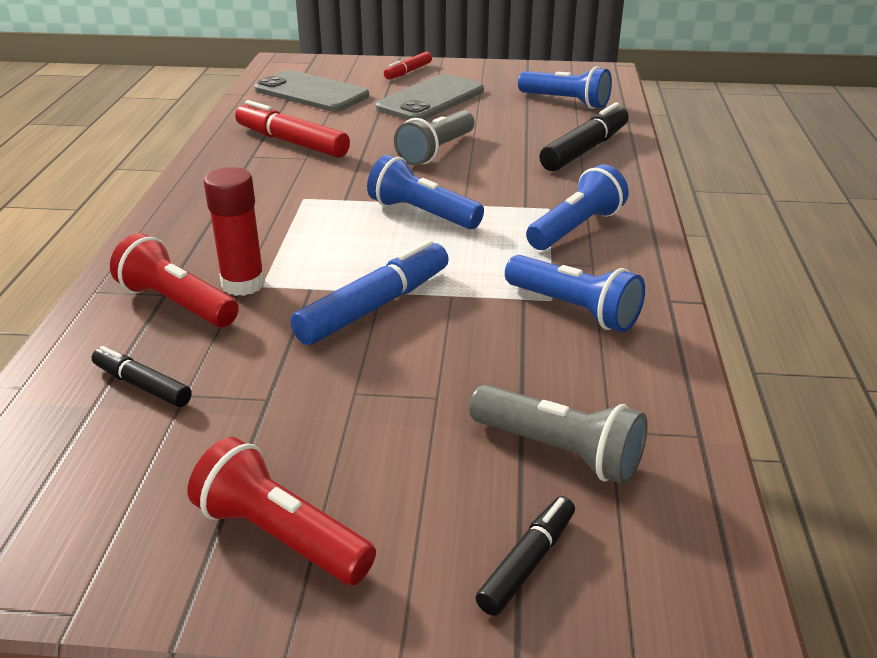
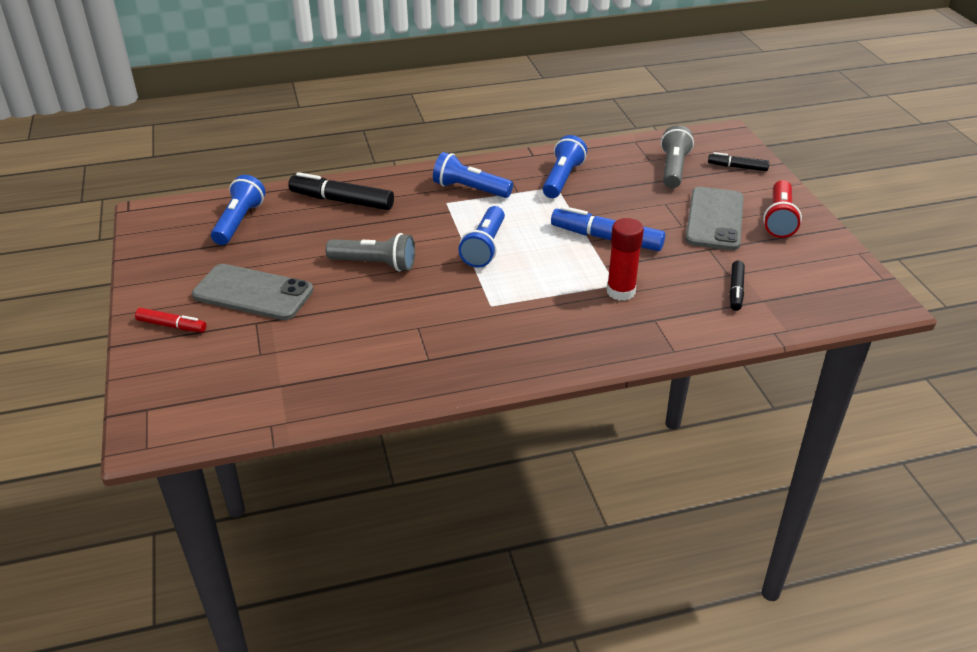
camera: 110 degrees left, 5 degrees up
(177, 304) = (660, 309): red flashlight -> none
(292, 142) = (389, 345): red marker -> none
(311, 93) = (254, 374): grey phone -> grey phone (714, 219)

